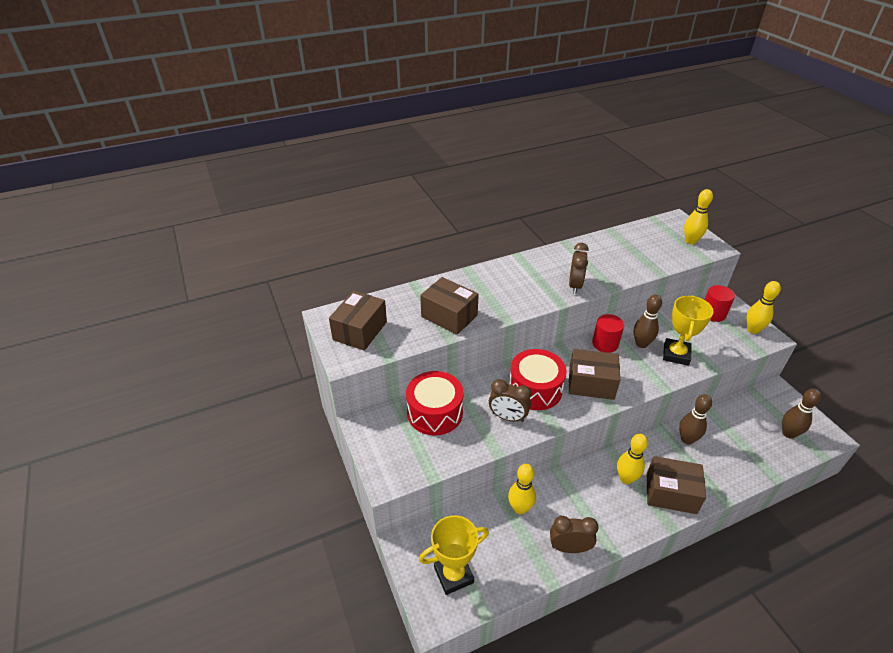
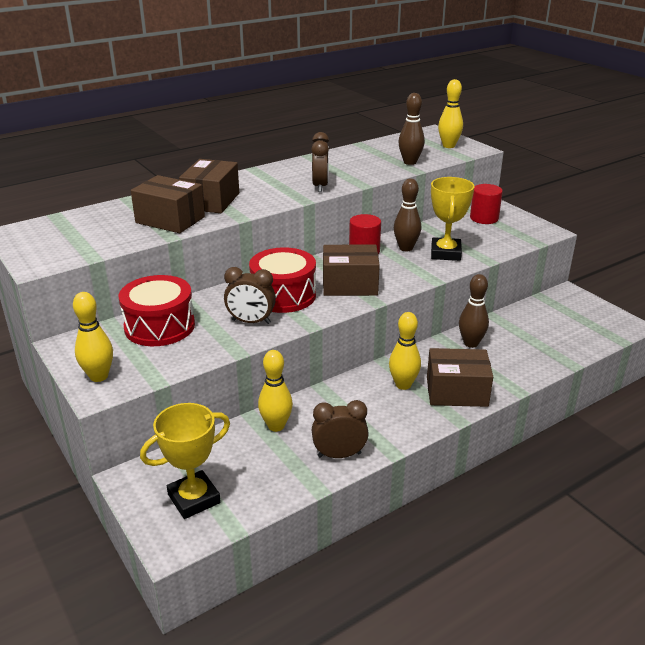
camera: 10 degrees left, 10 degrees down
(360, 331) = (57, 239): brown box -> brown box (211, 201)
(752, 330) = (528, 227): yellow bowling pin -> yellow bowling pin (99, 376)
(788, 433) = (583, 327): brown bowling pin -> brown bowling pin (410, 162)

